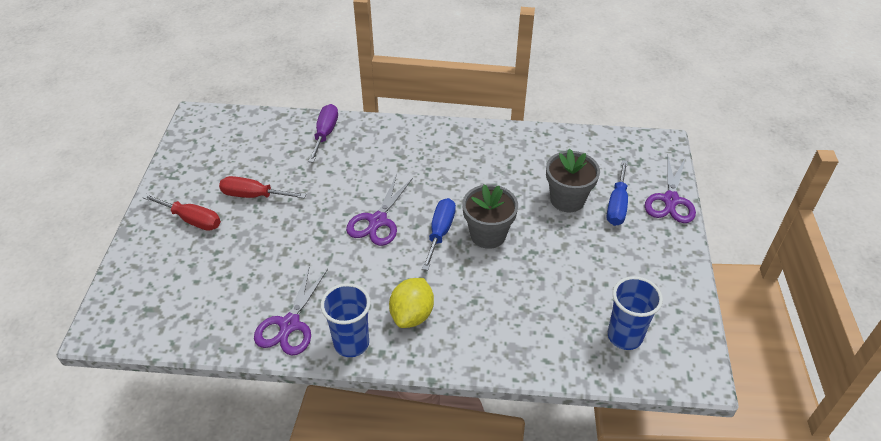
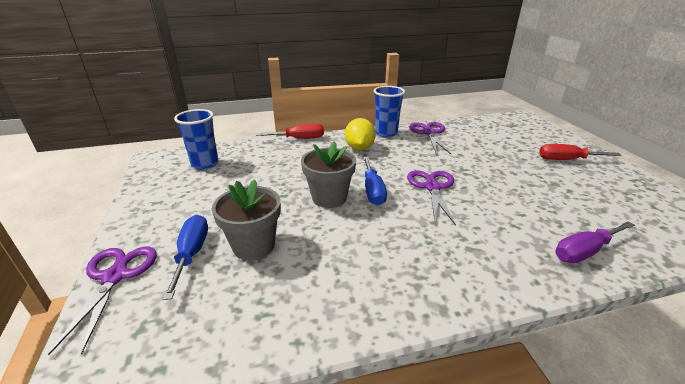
camera: 160 degrees right, 15 degrees down
(253, 195) = (553, 182): red screwdriver -> red screwdriver (299, 139)
(325, 133) = (584, 251): purple screwdriver -> purple screwdriver turned 75 degrees clockwise

